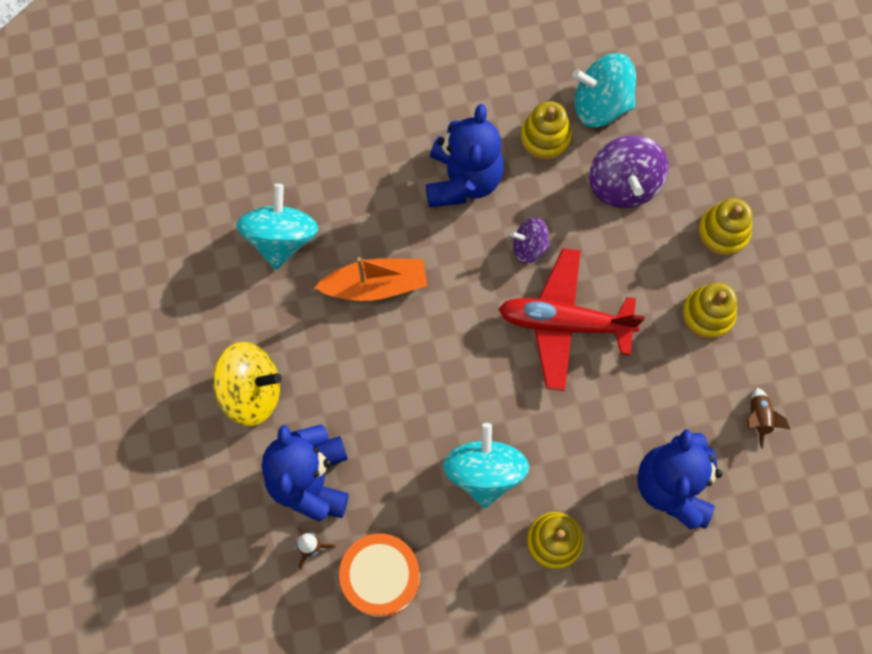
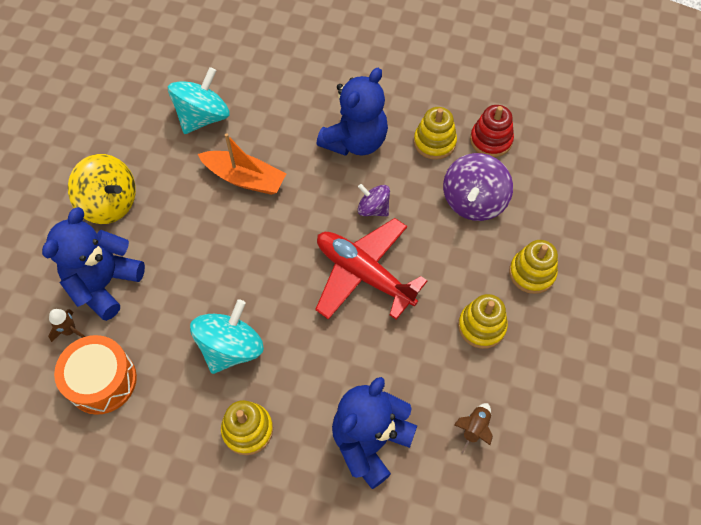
camera: 30 degrees right, 10 degrees down
(600, 104) = (491, 140): turquoise spinning top -> red stacking toy

